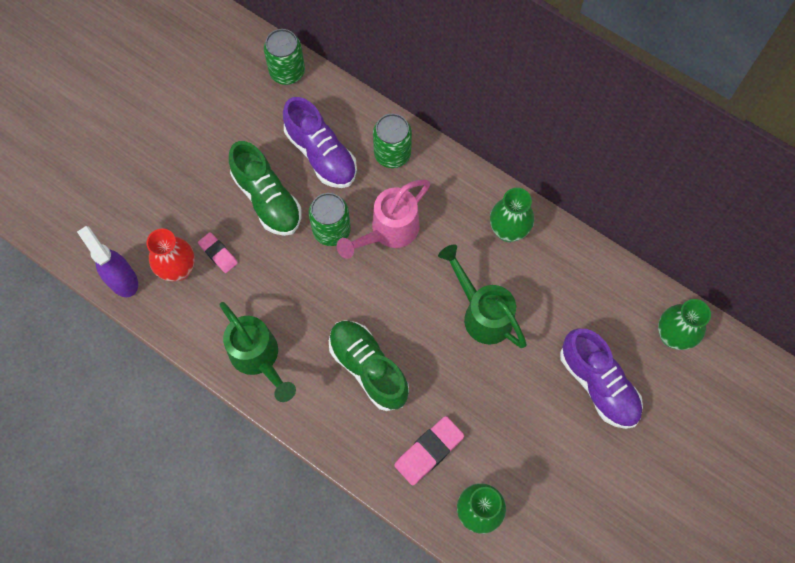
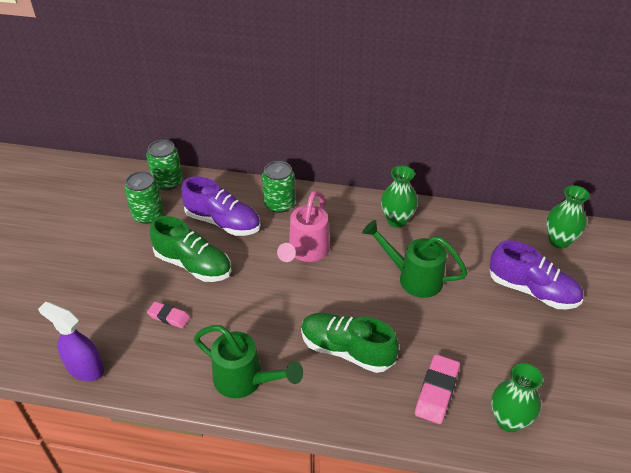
camera: 25 degrees left, 25 degrees down
(179, 269) = (137, 341): red vase -> none
(331, 230) = (259, 267): green can -> green can (148, 215)

